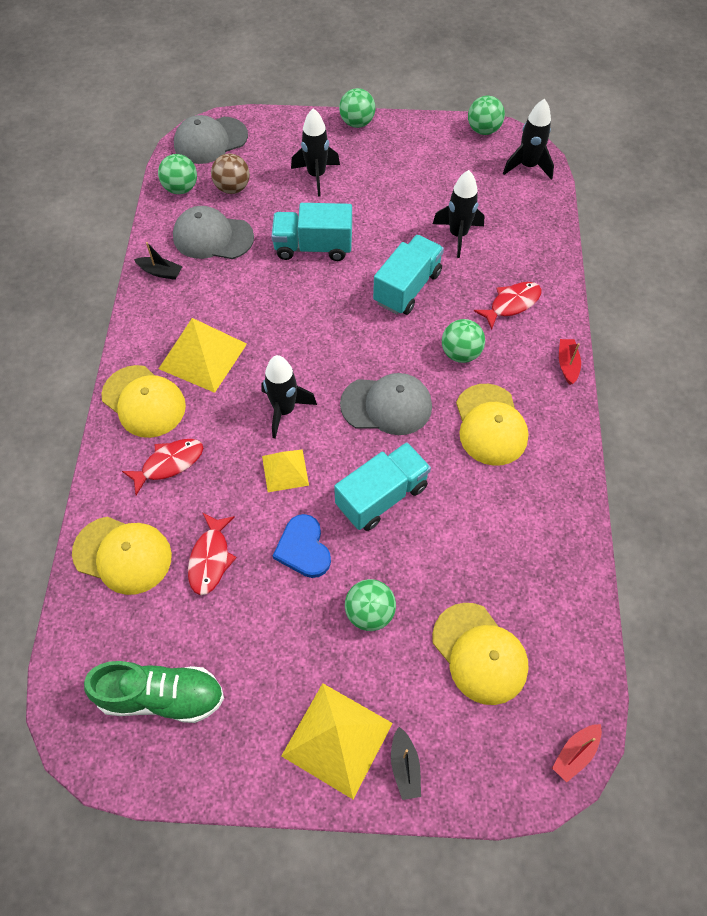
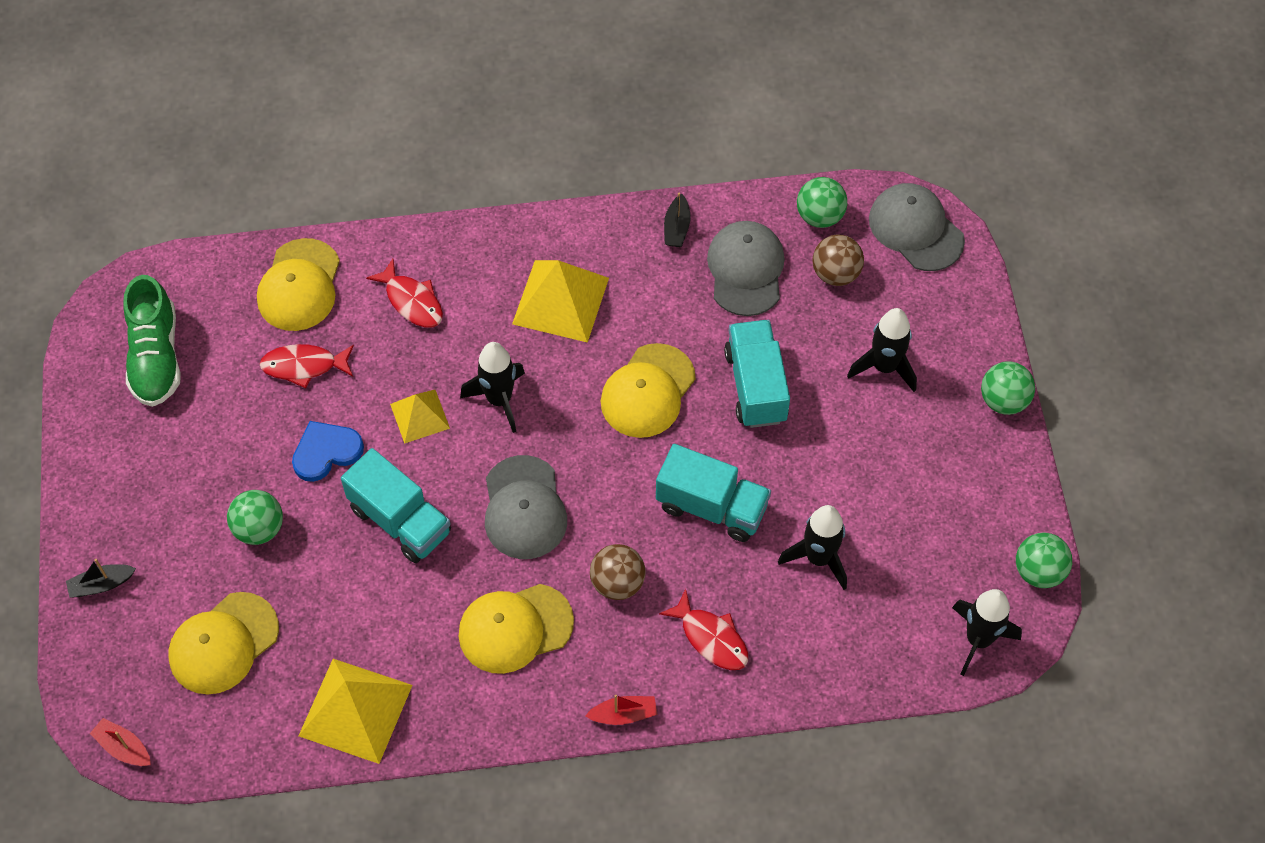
camera: 80 degrees right, 0 degrees up
(144, 401) = (488, 257): yellow cap -> yellow cap (647, 391)
(337, 739) = (124, 519): yellow pyramid -> yellow pyramid (355, 710)
(460, 353) = (617, 583): green ball -> brown ball

